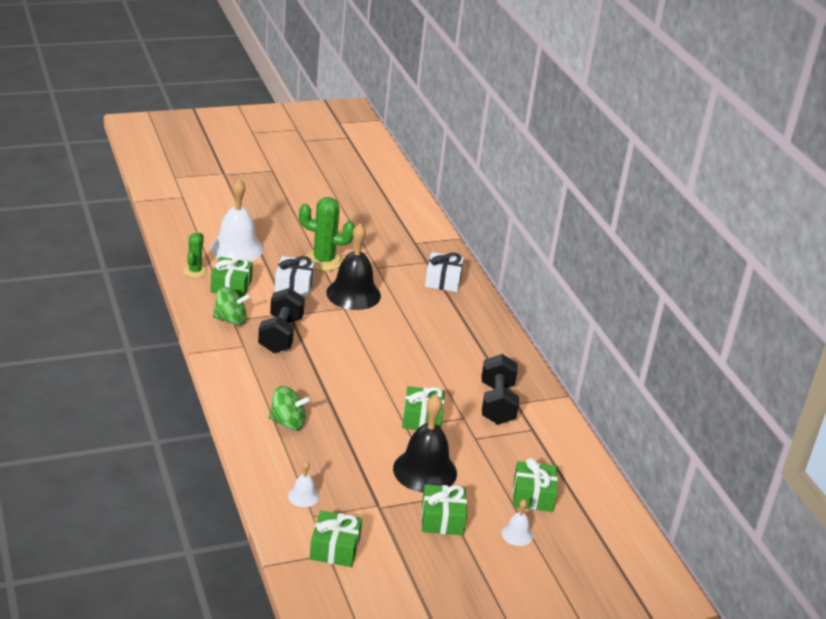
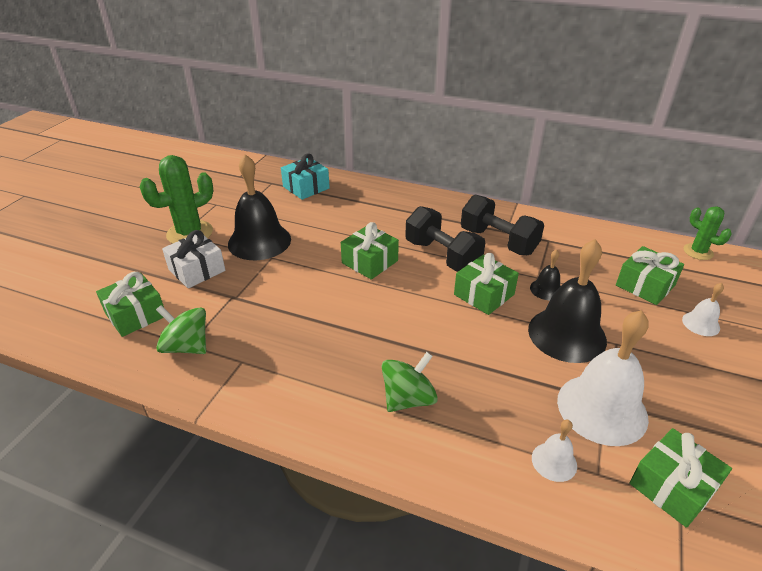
camera: 45 degrees left, 5 degrees up
(195, 271) = (71, 329): green cactus -> green cactus (698, 252)
(231, 320) = (187, 346): green spinning top -> green spinning top turned 105 degrees counterclockwise
(236, 248) = (87, 277): white bell -> white bell (602, 408)
(281, 335) = (258, 321): black dumbbell -> black dumbbell (442, 256)
(442, 519) = (654, 363): green gift -> green gift (370, 262)
(443, 281) = (306, 187): white gift -> turquoise gift
(465, 446) = (546, 289): none -> black bell

